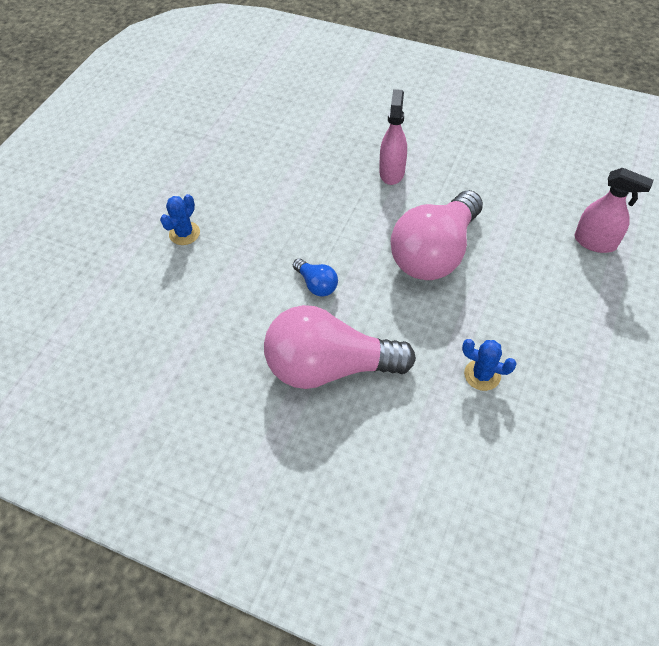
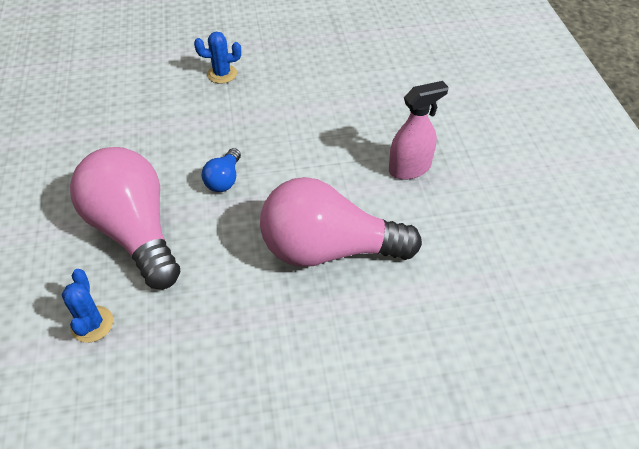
camera: 55 degrees right, 5 degrees down
(482, 375) = (193, 359): blue cactus -> blue cactus (92, 324)
(595, 242) = (465, 397): pink spray bottle -> none

